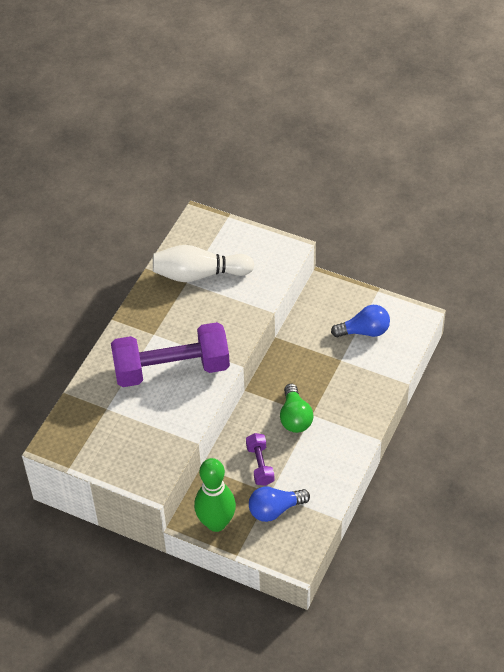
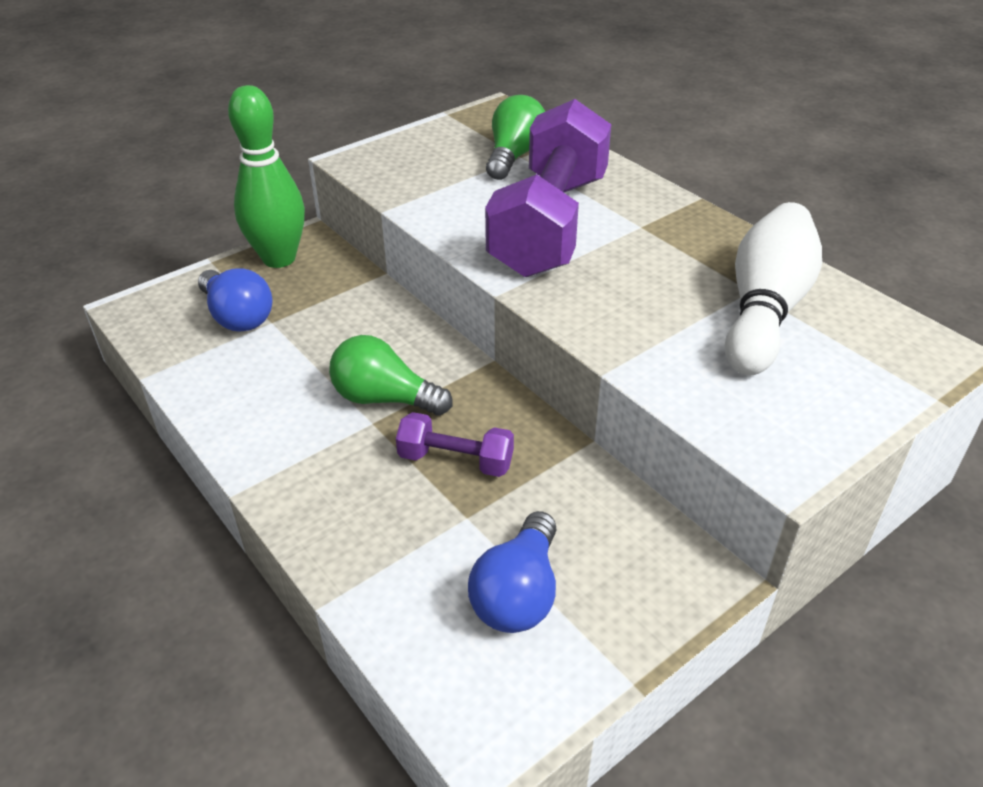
camera: 115 degrees right, 10 degrees down
(108, 411) = (514, 156): none -> green light bulb
(260, 465) = (330, 327): purple dumbbell -> purple dumbbell (456, 460)
(275, 510) = (237, 316): blue light bulb -> blue light bulb turned 135 degrees clockwise

